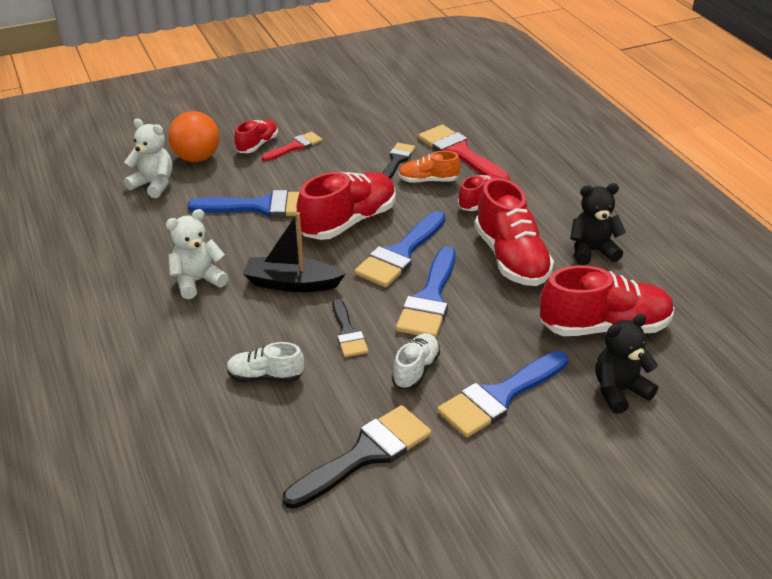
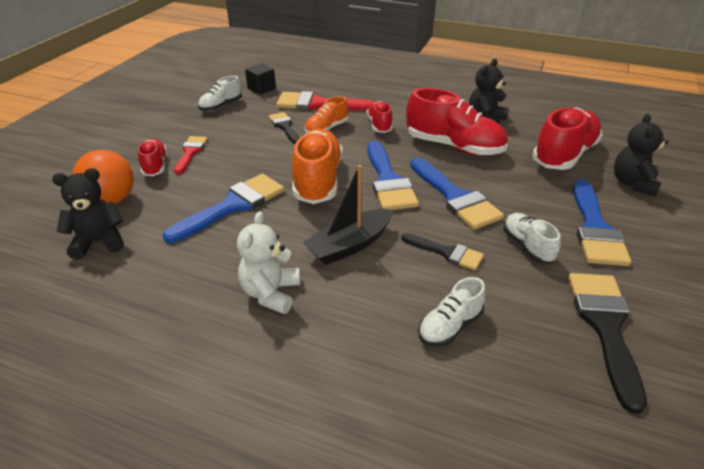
camera: 45 degrees left, 0 degrees up
(153, 185) = (99, 242): white teddy bear -> black teddy bear
(348, 222) = (318, 180): red shoe -> orange shoe
(376, 114) = (221, 106): none -> white shoe
(435, 112) = (261, 88): none -> black cube

